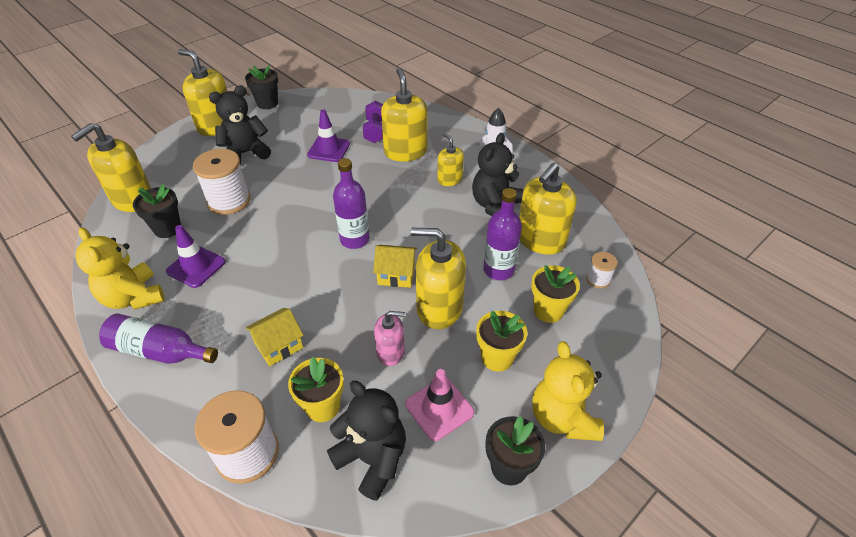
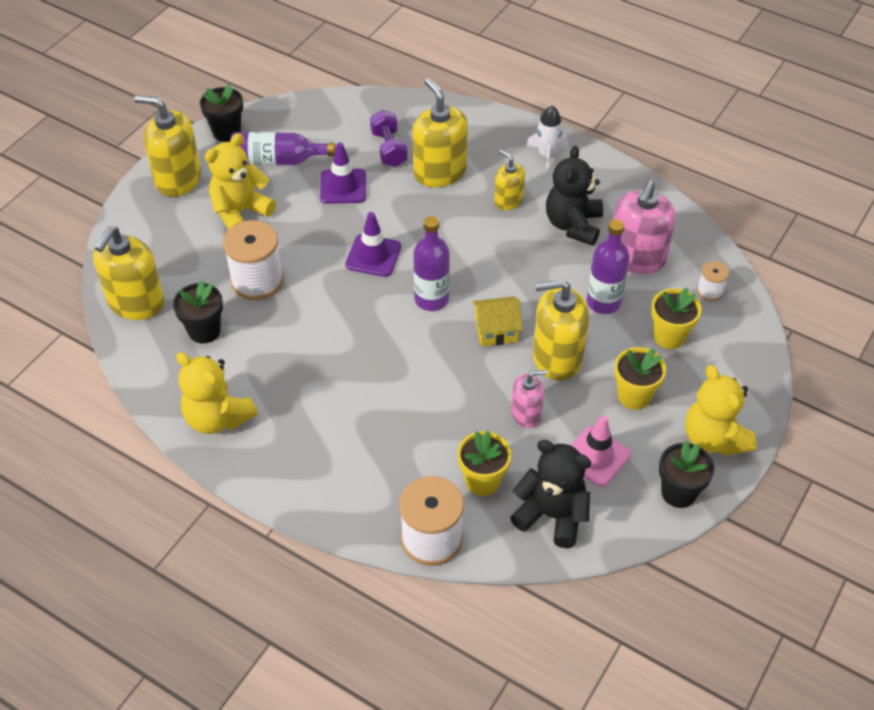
camera: 15 degrees left, 5 degrees up
(160, 351) = (284, 467): purple bottle -> purple bottle (277, 160)
(196, 267) = (267, 368): purple traffic cone -> purple traffic cone (373, 256)
(245, 153) = (240, 212): black teddy bear -> yellow teddy bear
(279, 345) = (408, 433): yellow house -> none
(540, 240) = (636, 257): yellow soap dispenser -> pink soap dispenser

